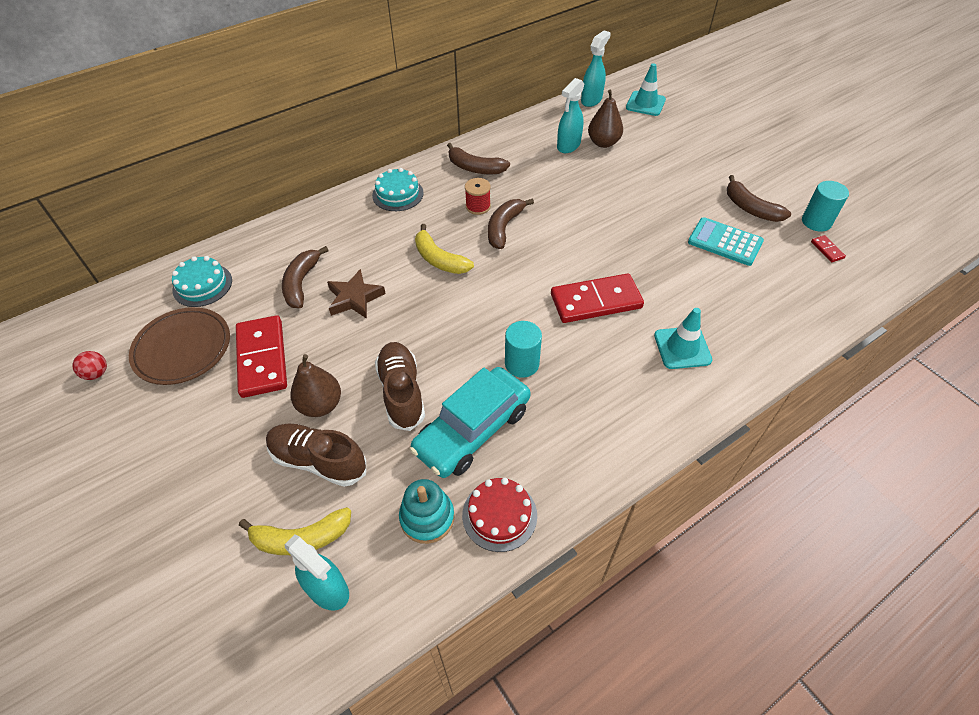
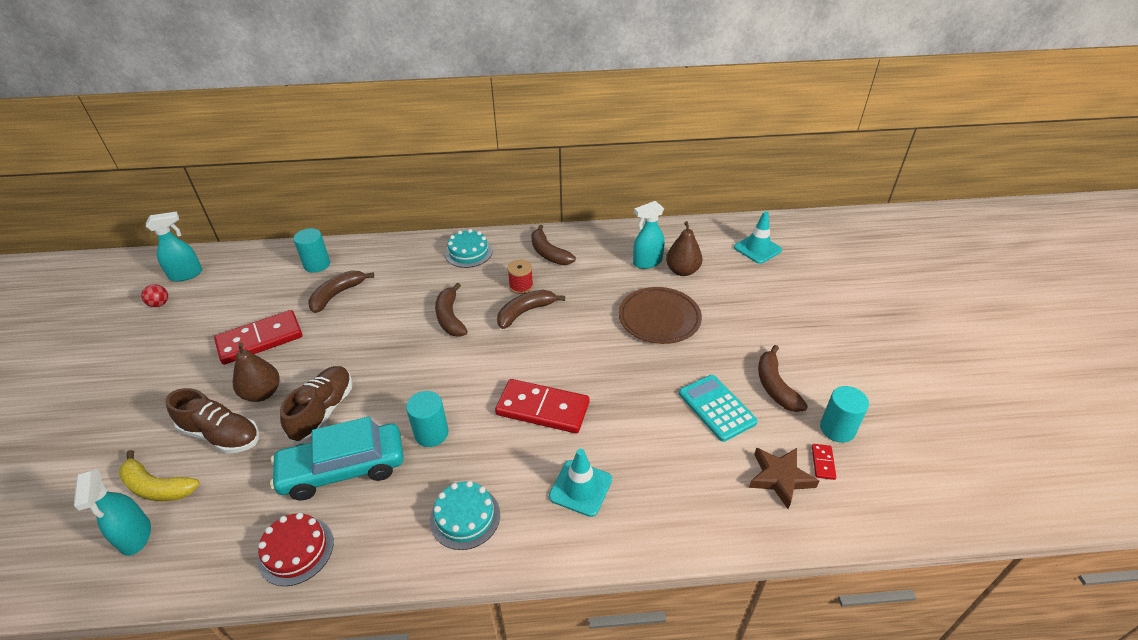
camera: 30 degrees right, 10 degrees down
(182, 348) = (221, 309): brown plate -> brown plate (659, 318)
(202, 285) = (275, 269): turquoise cake -> turquoise cake (465, 517)
(247, 263) = (317, 264): none -> turquoise cylinder
(262, 358) = (260, 339): red domino -> red domino turned 45 degrees clockwise
(318, 461) = (221, 435): brown shoe -> brown shoe turned 150 degrees clockwise
(355, 298) = (361, 322): brown star -> brown star (780, 478)
(427, 517) = (246, 521): turquoise stacking toy -> none
(439, 259) = (450, 317): yellow banana -> brown banana
(591, 100) = (707, 229): turquoise spray bottle -> turquoise spray bottle (186, 274)

